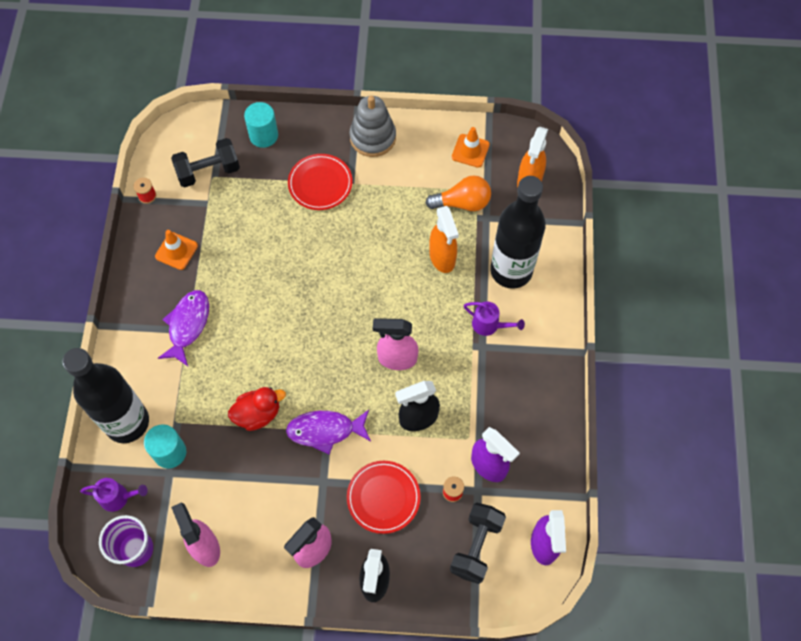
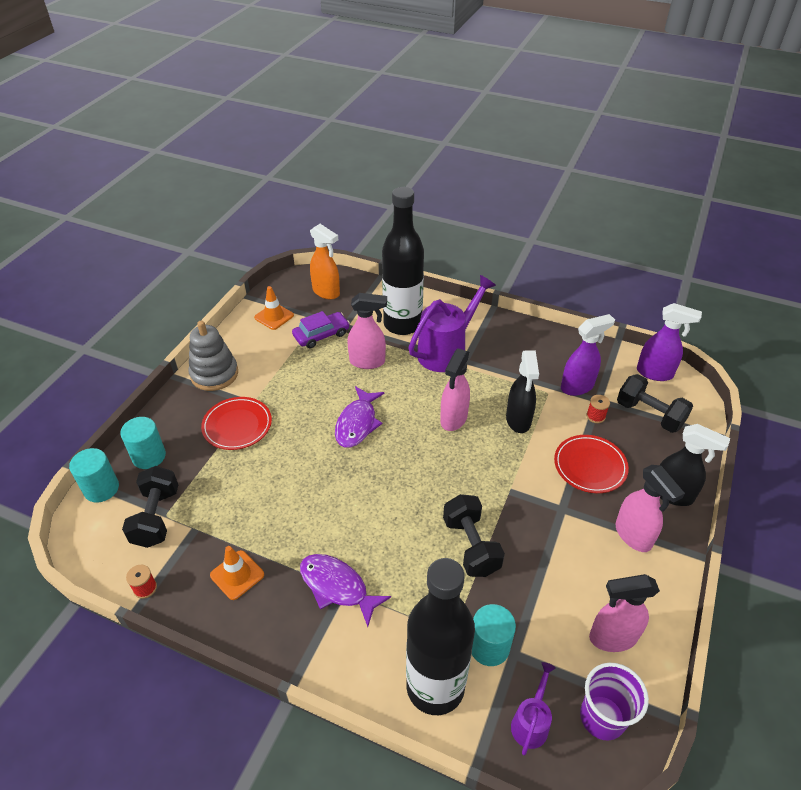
camera: 70 degrees left, 20 degrees down
(221, 120) = (101, 488): none -> turquoise cylinder
(258, 414) = (471, 546): red duck -> black dumbbell
(325, 430) = (508, 492): purple fish -> purple fish (357, 423)
(442, 258) = (368, 362): orange spray bottle -> pink spray bottle
(462, 203) = (321, 335): orange light bulb -> purple car
(489, 325) = (447, 350): purple watering can -> purple watering can, size x1.96

